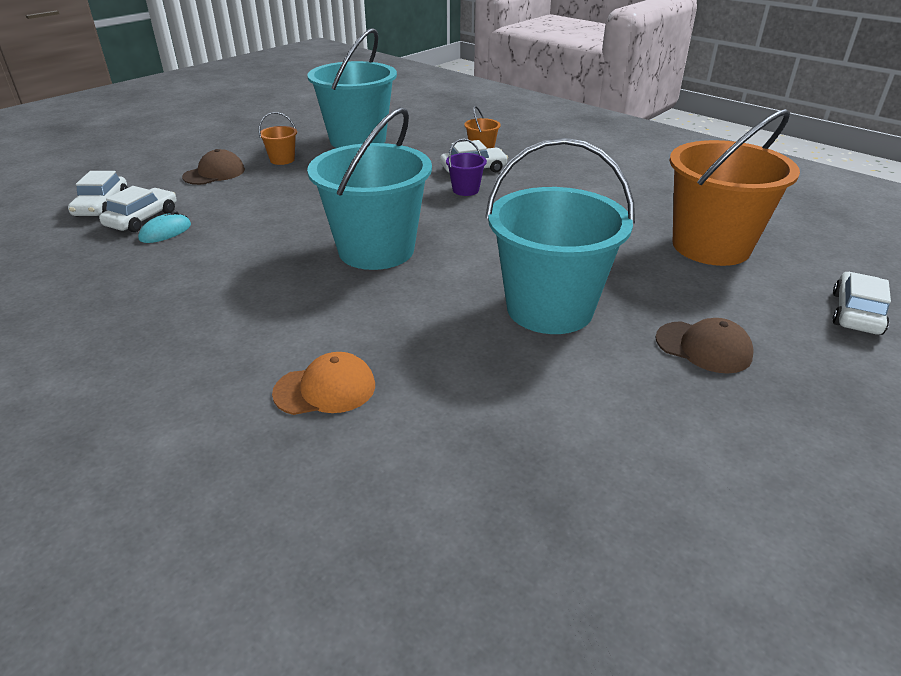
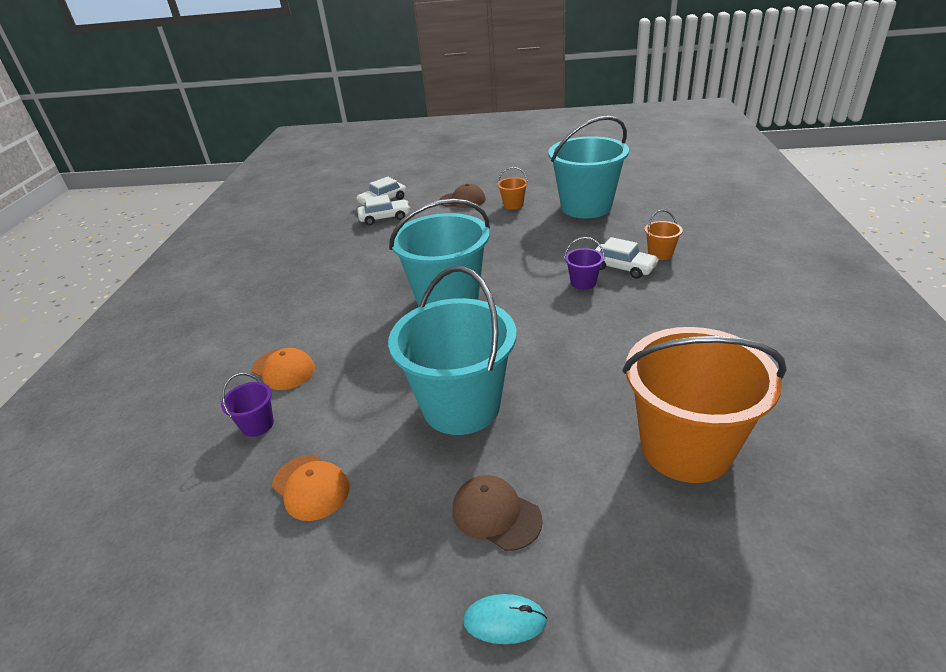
camera: 55 degrees right, 0 degrees up
(165, 232) = (380, 231): turquoise mouse -> turquoise mouse (504, 621)
(405, 443) = (257, 425): none -> purple bucket
(561, 437) = (311, 487): none -> orange cap
(703, 347) = (496, 514): brown cap -> brown cap turned 135 degrees clockwise
(856, 313) = (691, 610): white car -> none

